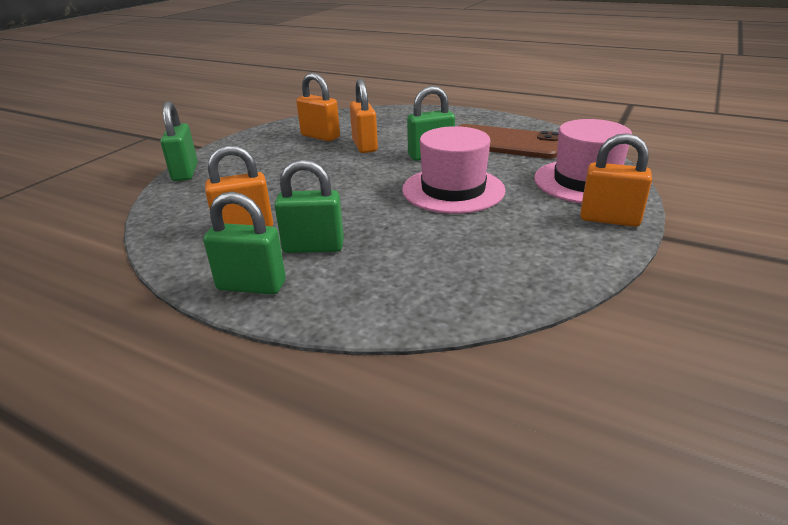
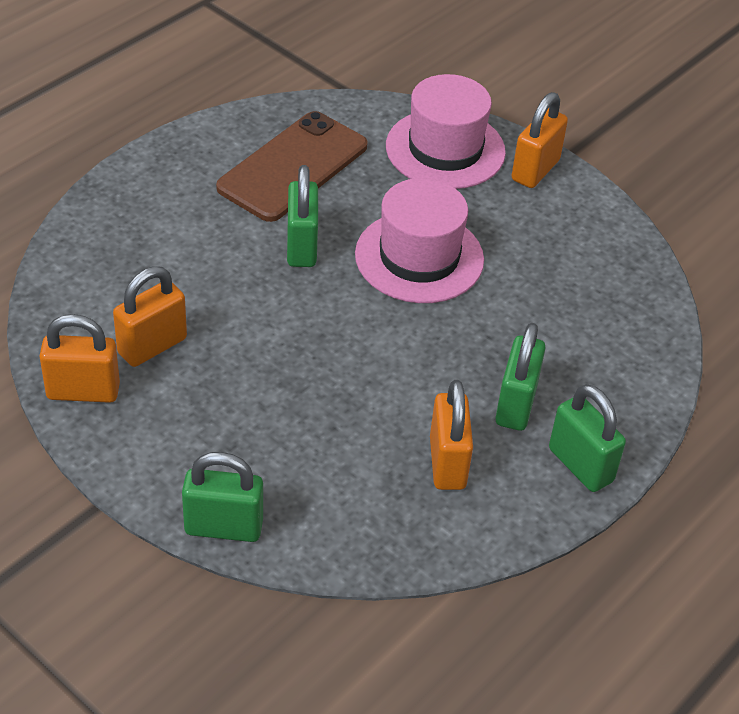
camera: 80 degrees left, 15 degrees up
(251, 286) = (580, 465): green padlock -> green padlock turned 60 degrees counterclockwise
(365, 146) = (225, 303): orange padlock -> orange padlock (83, 391)

